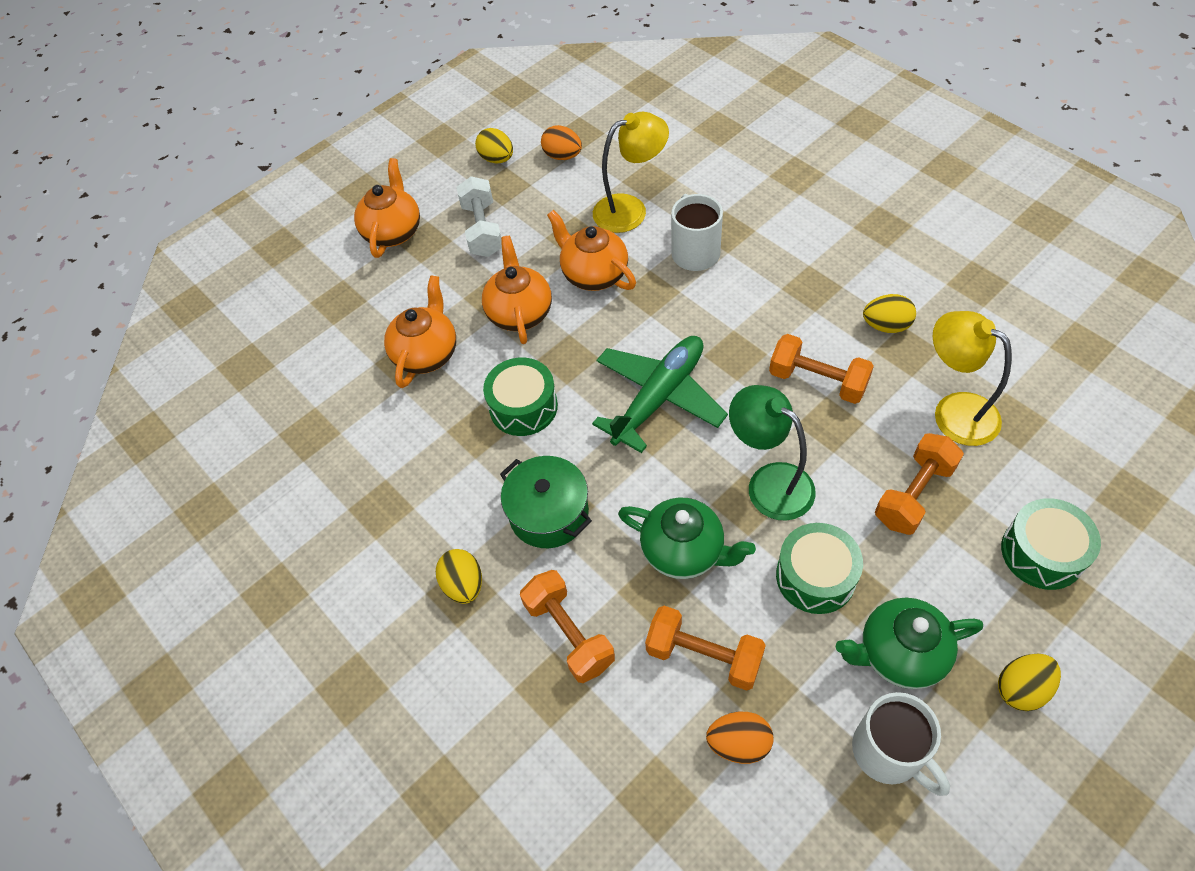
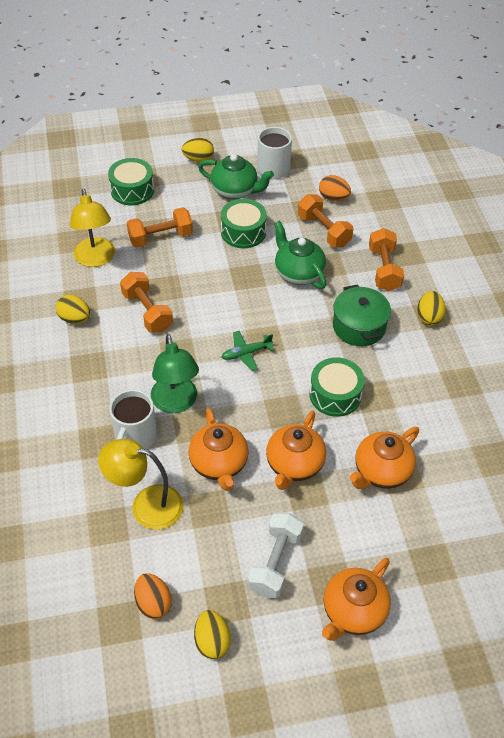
camera: 155 degrees left, 5 degrees down
(659, 397) = (246, 353): green plane -> green plane, size x0.49
(769, 482) = (226, 279): green lamp -> green lamp (176, 403)

